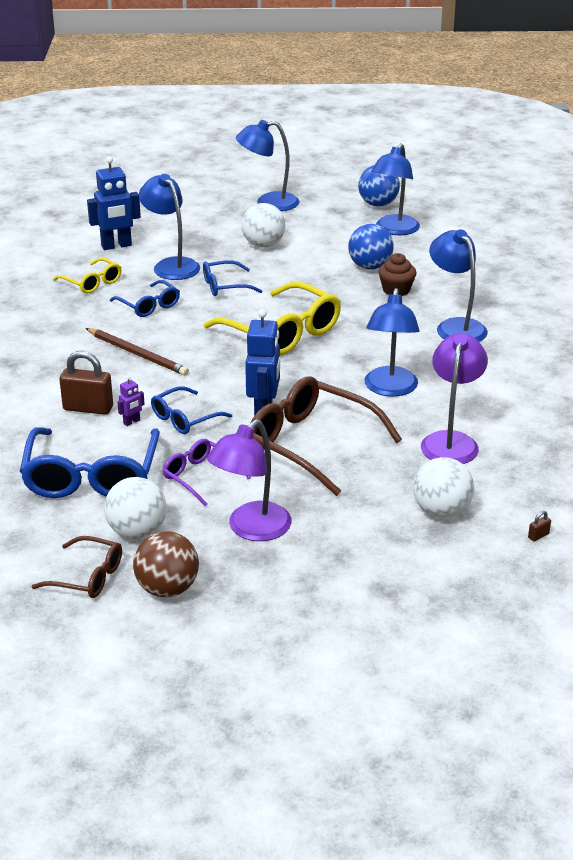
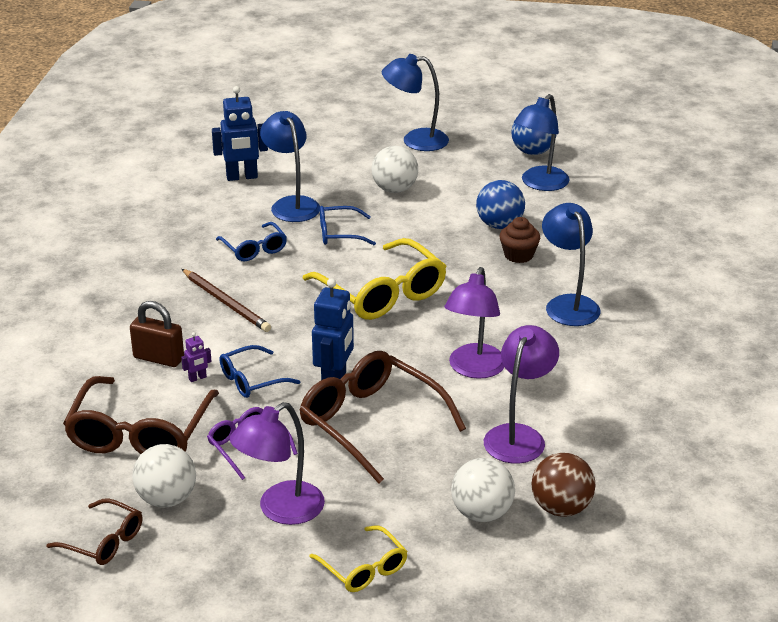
camera: 10 degrees right, 0 degrees up
(91, 476) = (140, 433): blue glasses -> brown glasses
(92, 282) = (204, 217): yellow glasses -> yellow glasses (363, 568)
(167, 589) = (178, 564): brown ball -> brown ball (561, 508)
(390, 389) = (474, 369): blue lamp -> purple lamp
(538, 536) = (574, 553): brown padlock -> none

